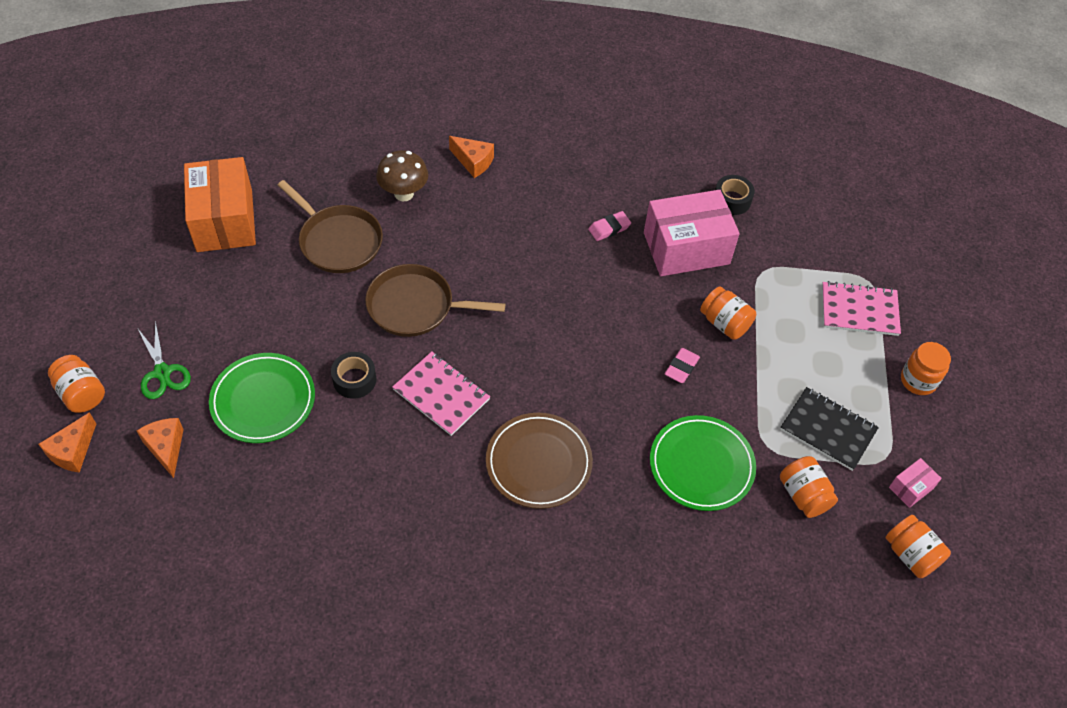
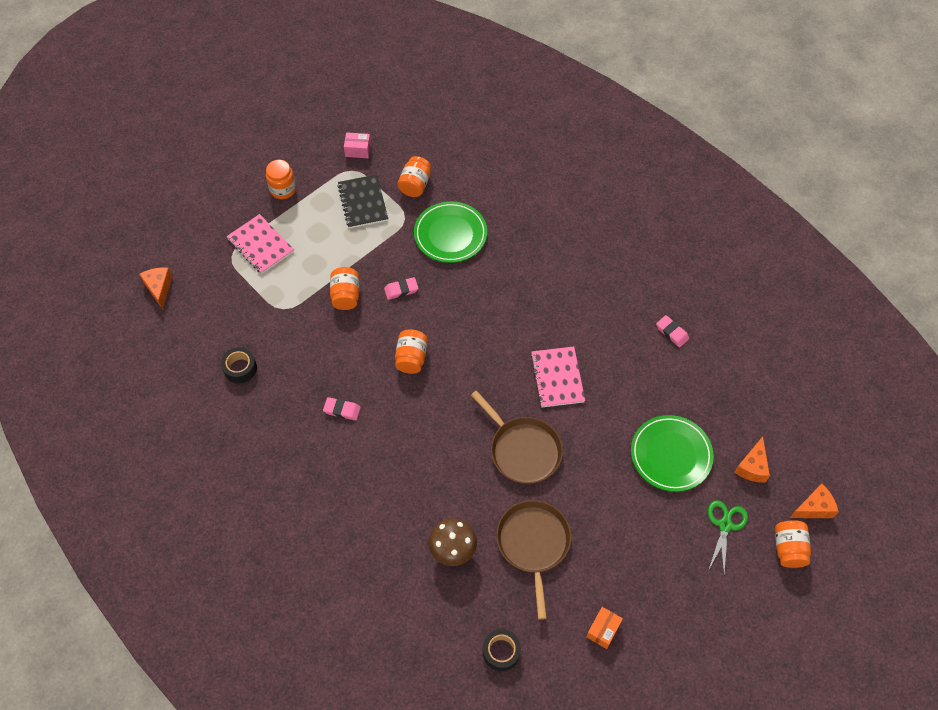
camera: 135 degrees left, 5 degrees up
(225, 220) = (603, 630): orange box -> orange box, size x0.43
(354, 380) = (603, 427): black tape -> black tape (501, 652)
(356, 536) = (672, 332): none -> pink eraser
(473, 162) = (377, 540): orange cheese -> orange cheese (159, 288)
(538, 463) = (537, 298): brown plate -> none
(686, 248) = (310, 358): pink box -> none
(911, 554) = (396, 127): orange jar -> orange jar (411, 358)

